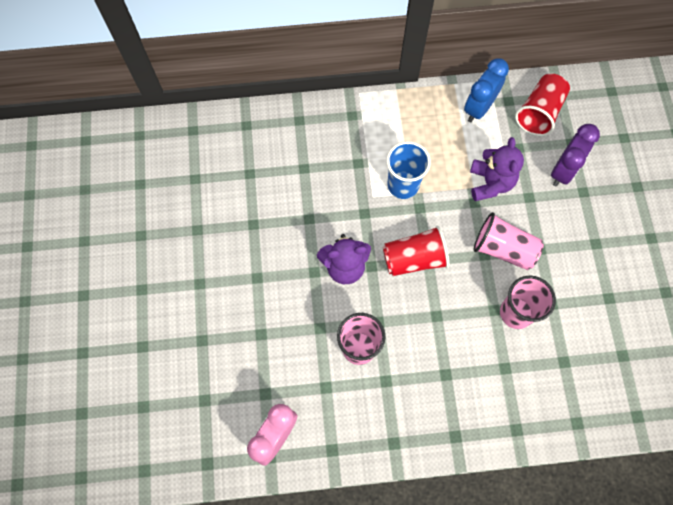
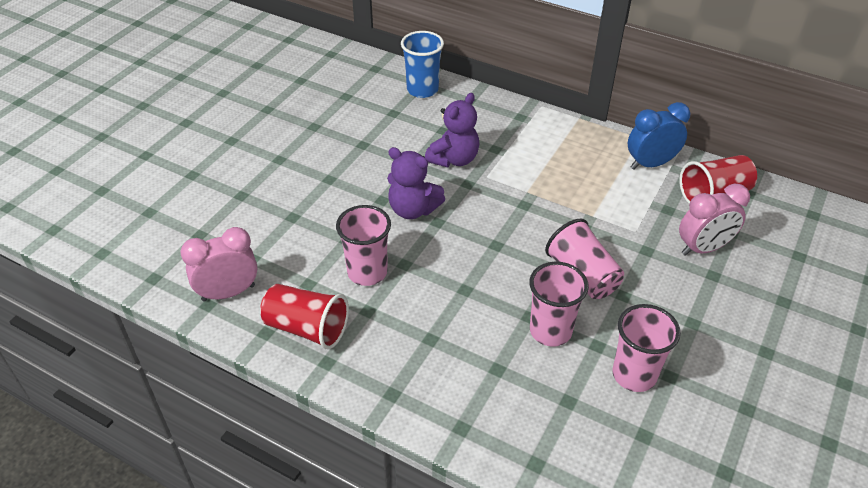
camera: 35 degrees right, 25 degrees down
(403, 185) = (523, 182): blue cup -> blue cup (422, 90)
(414, 259) = (483, 237): red cup -> red cup (307, 328)
(490, 183) = (613, 221): purple teddy bear -> purple teddy bear (454, 159)
(563, 171) = (703, 248): purple clock -> pink clock
(588, 312) = (634, 375): none -> pink cup

